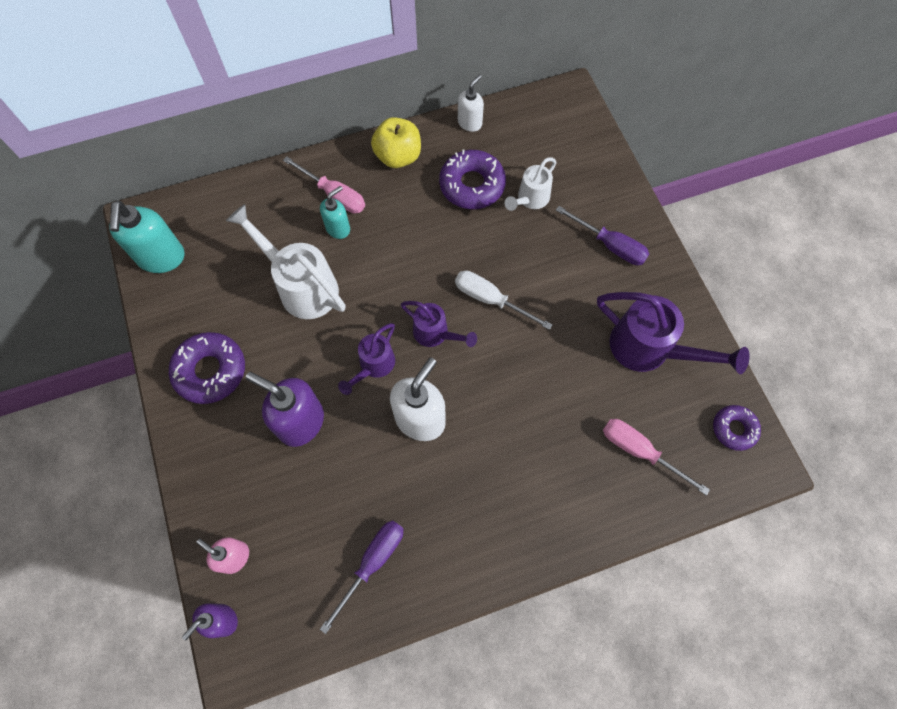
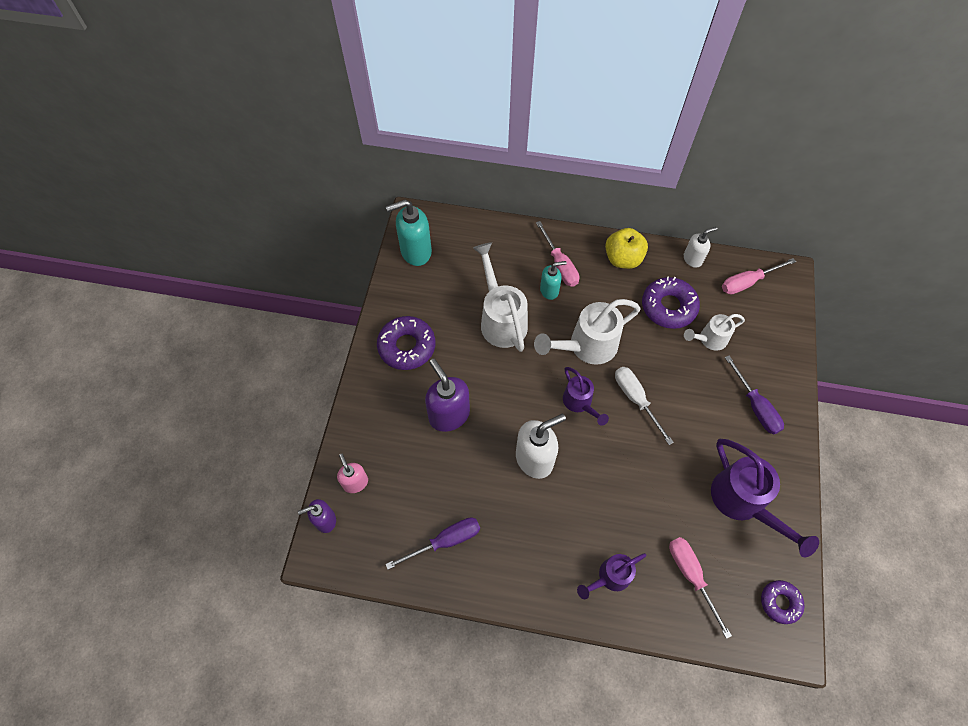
camera: 30 degrees right, 5 degrees down
(161, 258) = (415, 252): turquoise soap dispenser -> turquoise soap dispenser turned 45 degrees clockwise
(373, 366) = (521, 402): purple watering can -> purple watering can (610, 577)
(410, 269) = (586, 346): none -> white watering can
(536, 121) = (747, 282): none -> pink screwdriver

